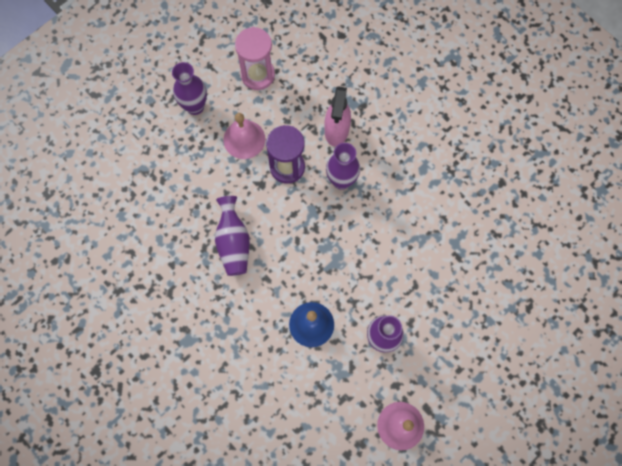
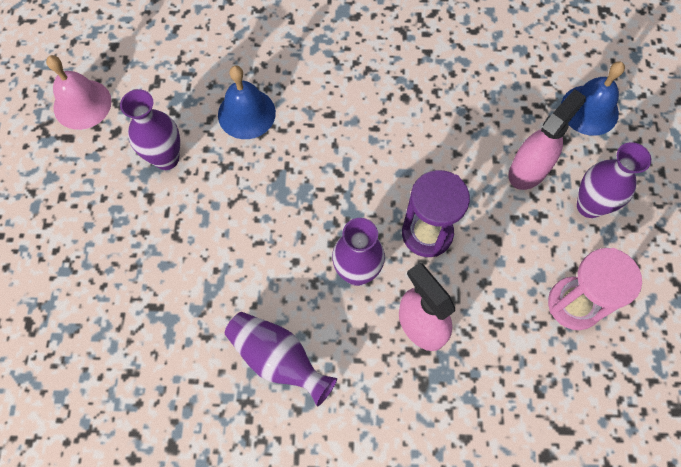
camera: 135 degrees right, 5 degrees down
(132, 149) = (589, 110): none -> blue bell
(201, 150) = (529, 169): none -> pink spray bottle
(233, 242) = (395, 117): purple vase -> purple vase (278, 359)
(244, 139) = (502, 220): pink bell -> none

